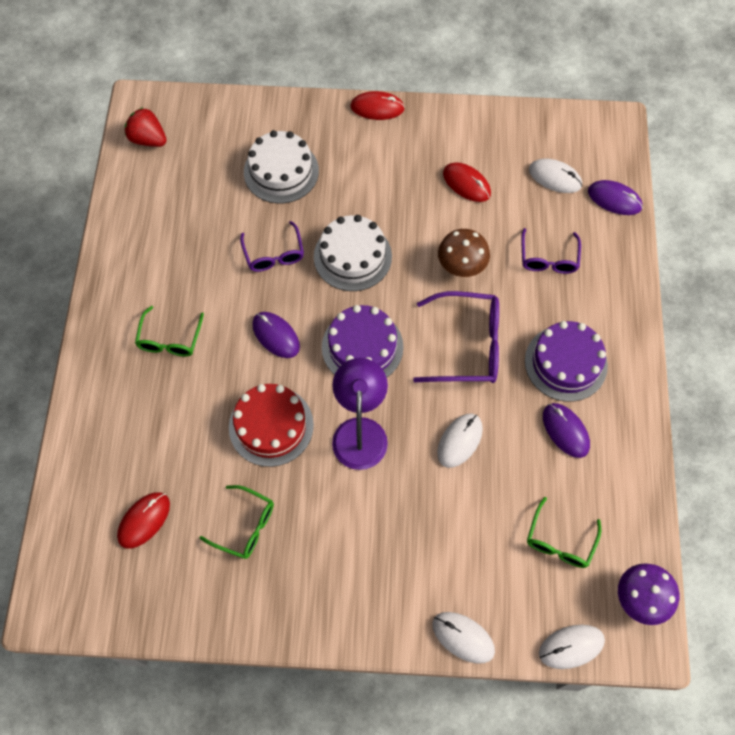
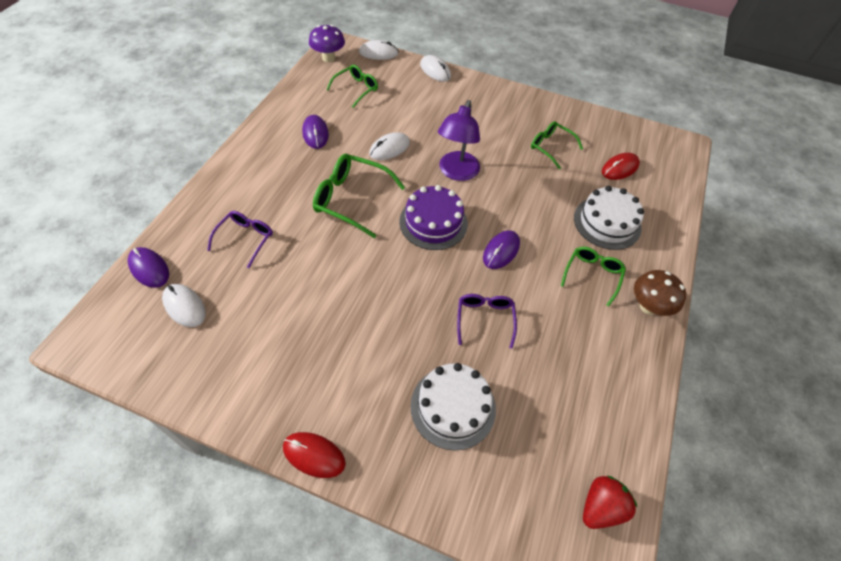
camera: 165 degrees left, 10 degrees down
(148, 139) = (600, 507): red strawberry -> red strawberry turned 90 degrees counterclockwise
(271, 426) = (520, 194): red cake -> none
(276, 336) = (501, 251): purple mouse -> purple mouse turned 60 degrees clockwise
(352, 256) = (412, 294): white cake -> white cake (607, 222)
(461, 267) = (322, 255): brown mushroom -> brown mushroom (648, 306)
(466, 184) = (271, 328): red mouse -> none
(467, 345) = (351, 199): purple glasses -> green glasses
(565, 363) = (286, 168): purple cake -> none

